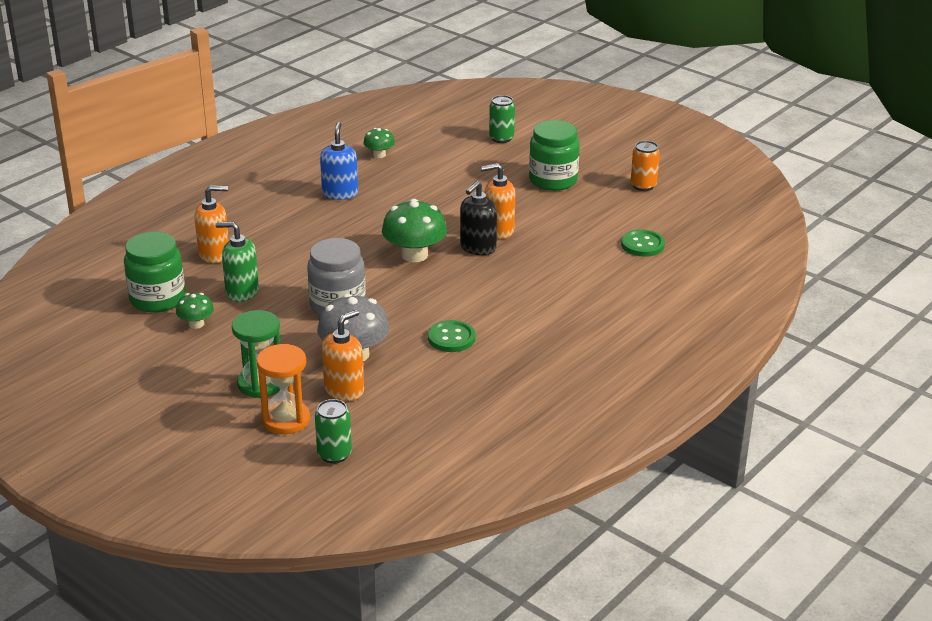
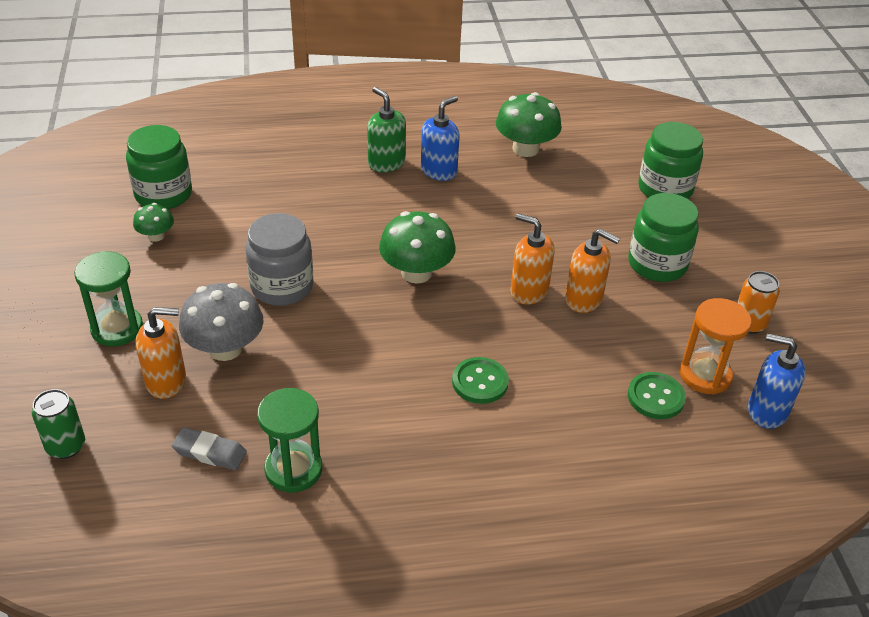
camera: 40 degrees right, 10 degrees up
(214, 254) = (261, 176): orange soap dispenser -> orange soap dispenser (584, 299)
(242, 292) = (230, 225): green soap dispenser -> green soap dispenser (386, 163)
(286, 420) = (83, 380): orange hourglass -> orange hourglass (705, 375)
(379, 155) = (525, 149): green mushroom -> green mushroom, size x1.85
(432, 405) = (210, 452): none -> grey eraser
(451, 338) = (327, 386): green button -> green button (480, 382)
(478, 248) = (483, 299): black soap dispenser -> none
(495, 384) = (293, 469): none -> green hourglass
(501, 138) = (665, 189): green can -> green jar
(706, 222) = (766, 411): none -> blue soap dispenser

